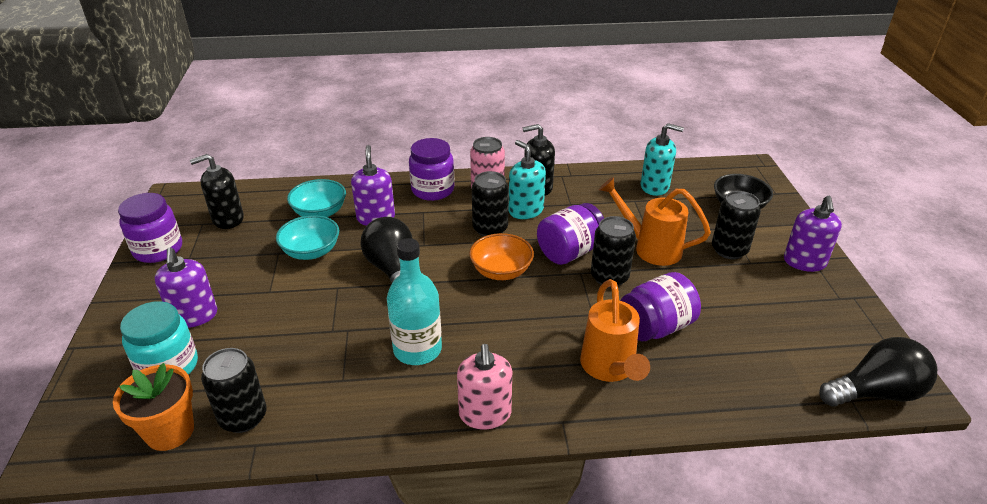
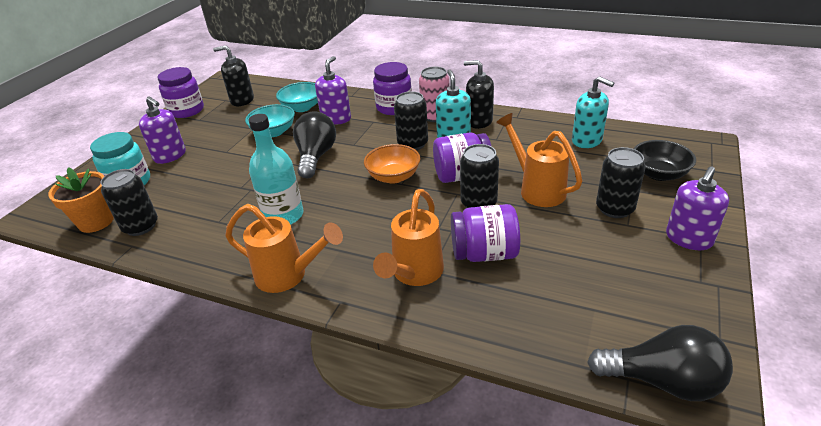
camera: 30 degrees right, 0 degrees up
(194, 316) = (170, 156): purple soap dispenser -> purple soap dispenser turned 60 degrees counterclockwise
(485, 414) = (289, 276): pink soap dispenser -> orange watering can

